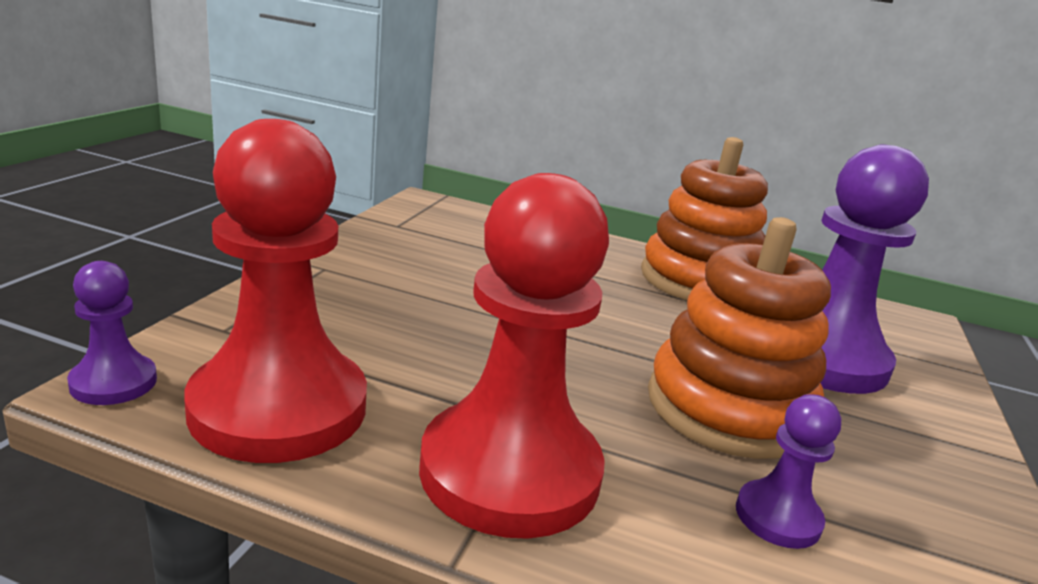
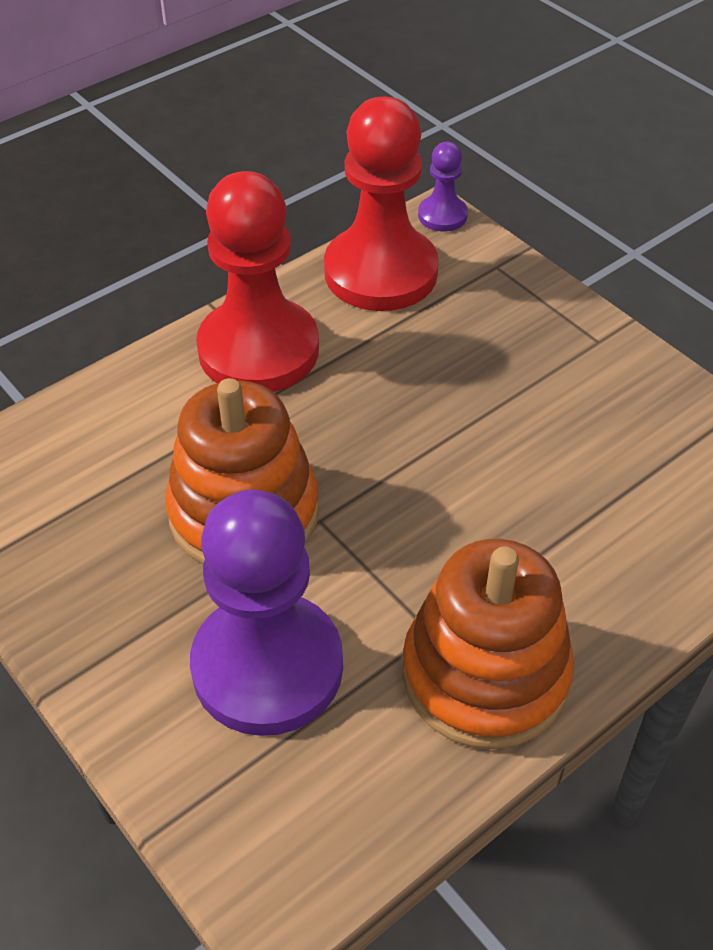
camera: 125 degrees right, 25 degrees up
(777, 517) = (132, 457): purple pawn -> none

